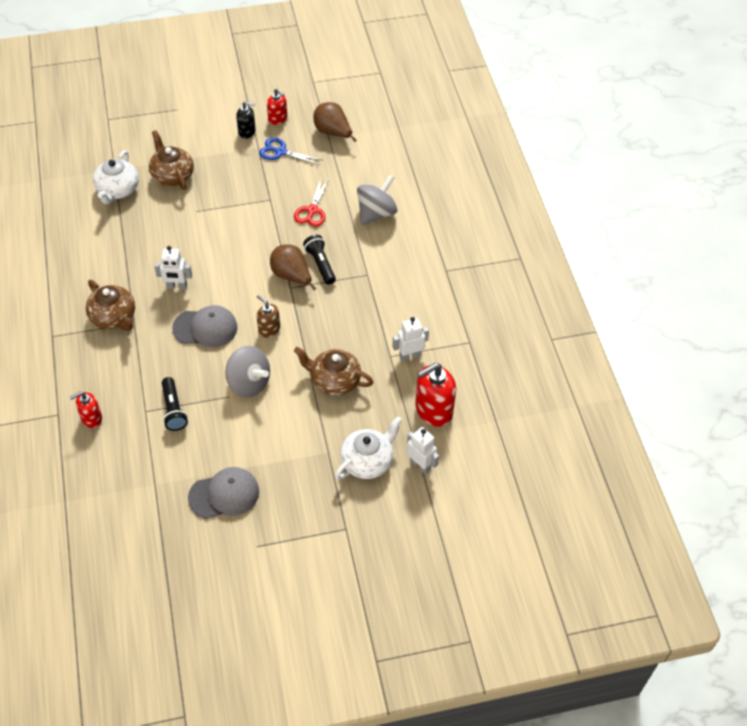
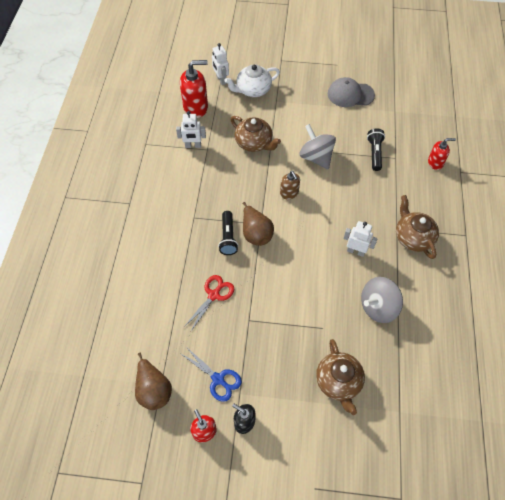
camera: 160 degrees left, 5 degrees up
(117, 190) = (398, 379): white teapot -> none
(205, 328) = (339, 208): grey cap -> none
(376, 213) = (158, 275): grey spinning top -> grey spinning top (378, 307)

